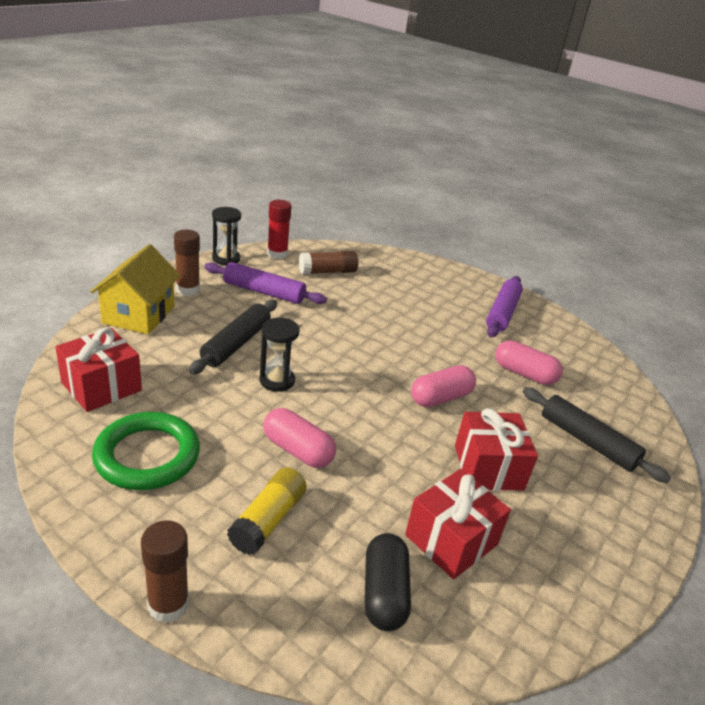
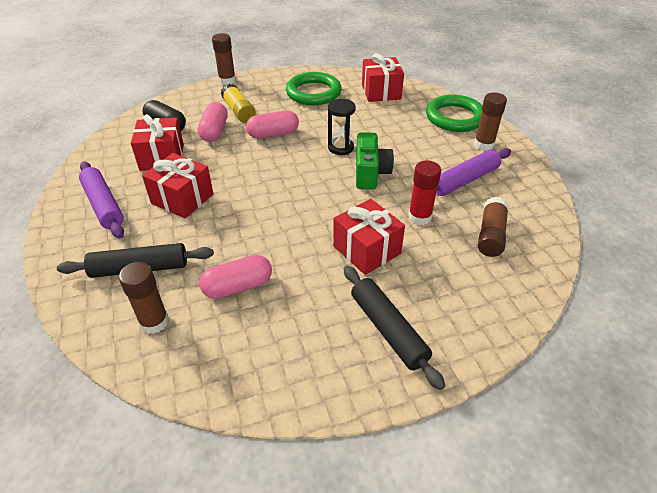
camera: 130 degrees right, 10 degrees up
(139, 314) = (455, 117): yellow house -> green ring
(226, 259) = (536, 178): black hourglass -> none
(236, 344) = (394, 145): black rolling pin -> black rolling pin (388, 329)
(277, 254) = (541, 214): red glue stick -> red glue stick (420, 217)
(305, 347) = (370, 173): none -> green camera
(410, 323) = (367, 250): none -> red gift
(440, 398) = (259, 213): pink capsule -> pink capsule (214, 131)
(502, 313) = (338, 344): purple rolling pin -> purple rolling pin (104, 205)
(605, 401) = (154, 322): none -> brown glue stick

